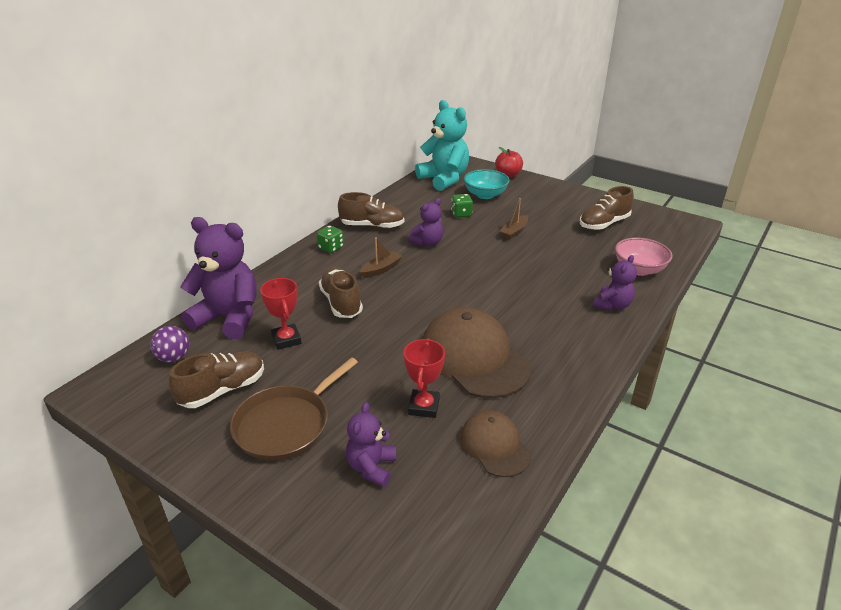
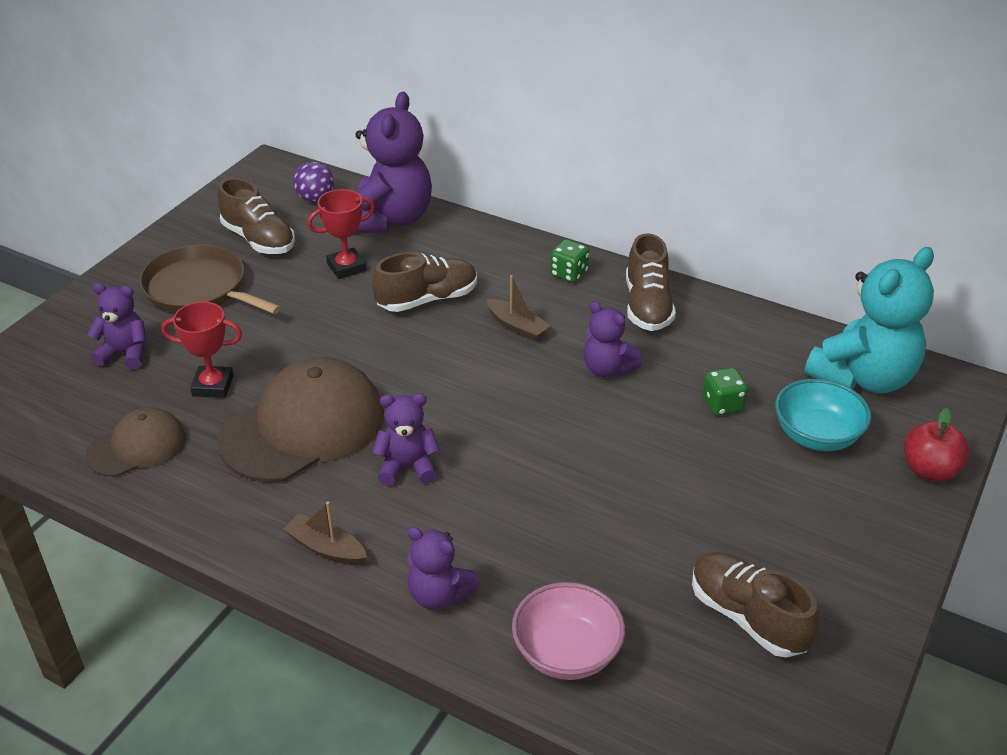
camera: 85 degrees right, 5 degrees up
(512, 314) = (407, 467): none -> purple teddy bear
(514, 231) = (674, 475): brown boat -> brown boat (326, 548)

